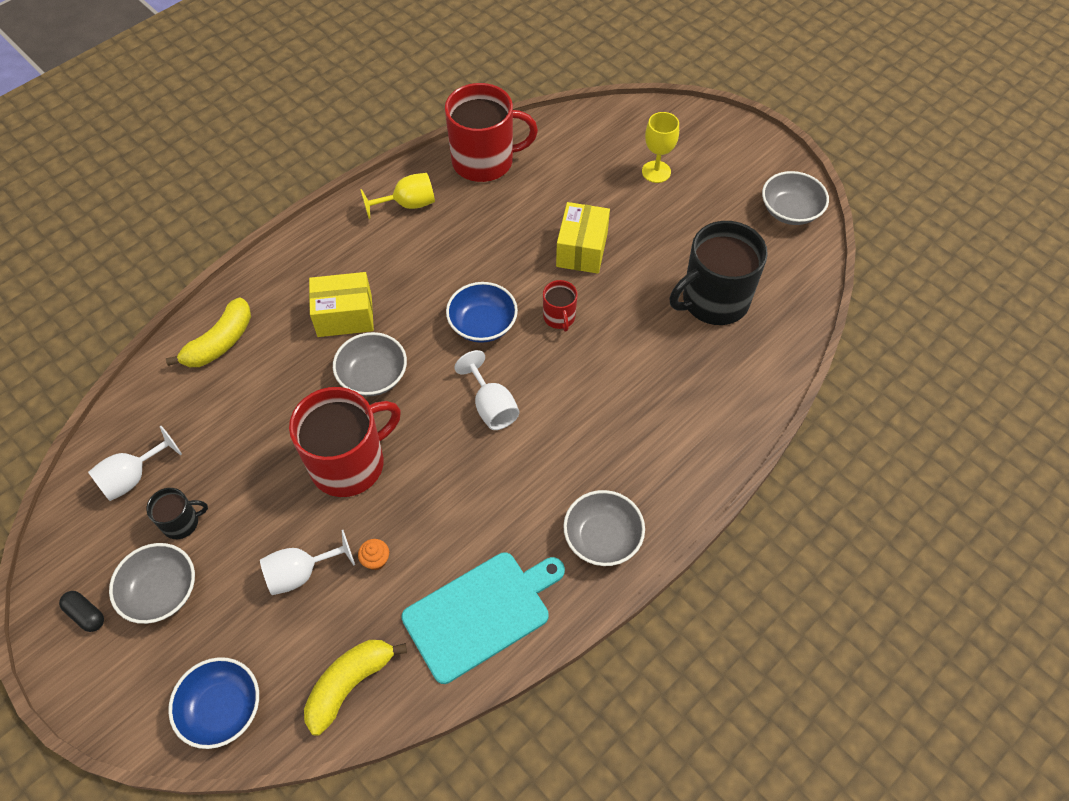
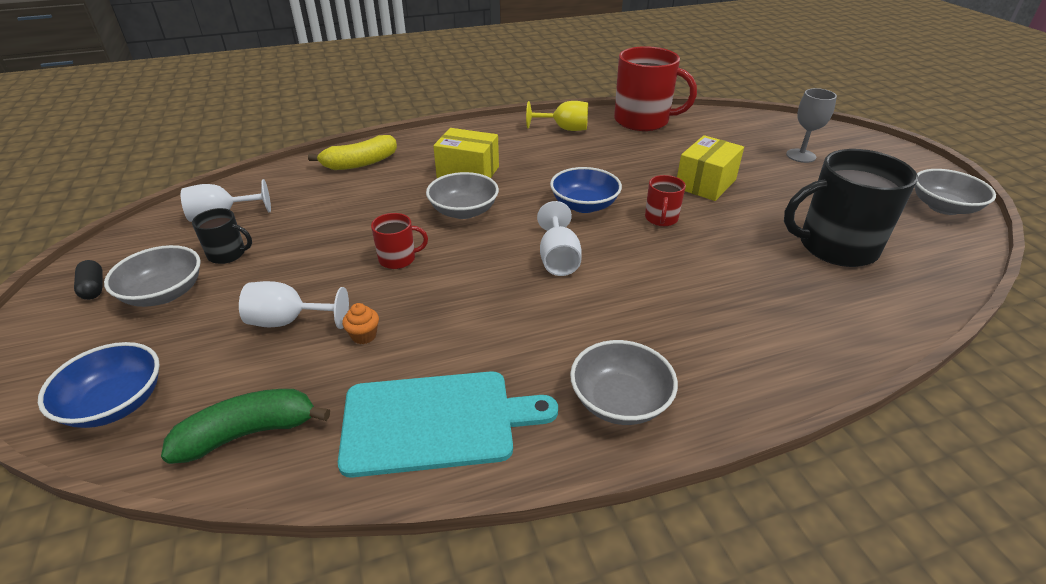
camera: 25 degrees right, 20 degrees down
(349, 463) = (398, 259): red mug -> red mug, size x0.47
(349, 684) = (249, 433): yellow banana -> green banana
(656, 172) = (801, 156): yellow goblet -> grey goblet

